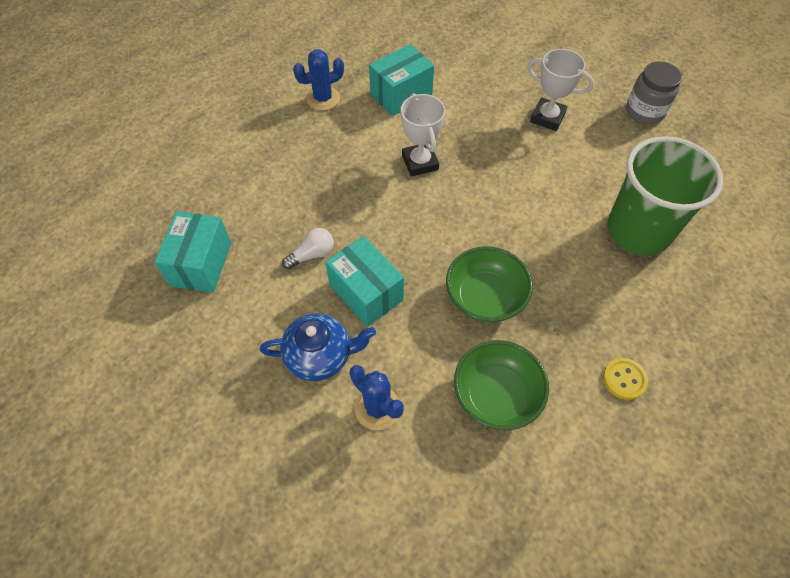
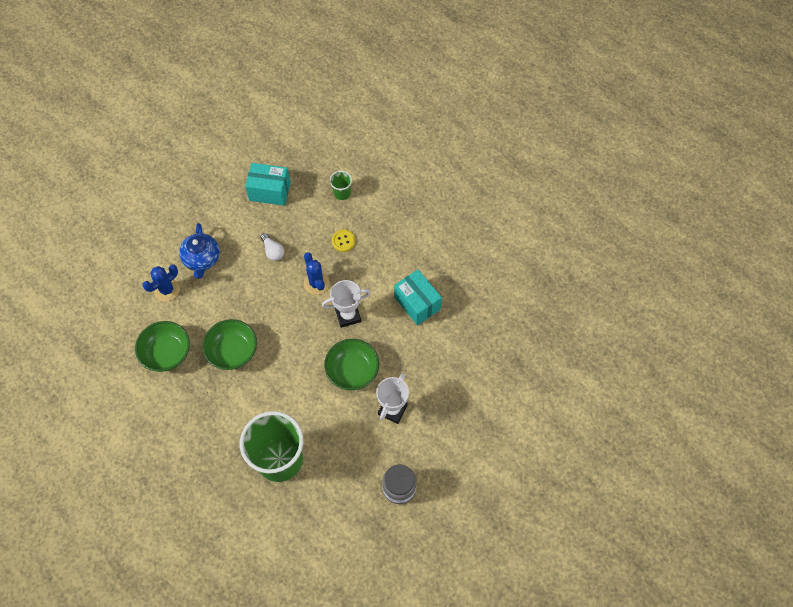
camera: 90 degrees right, 5 degrees up
(221, 173) = (342, 193): none -> green cup
(323, 98) = (412, 250): blue cactus -> blue cactus (316, 283)
(366, 293) = (242, 282): turquoise box -> none
(500, 156) = (352, 371): none -> green bowl
(624, 379) = (168, 428): yellow button -> yellow button (343, 241)

